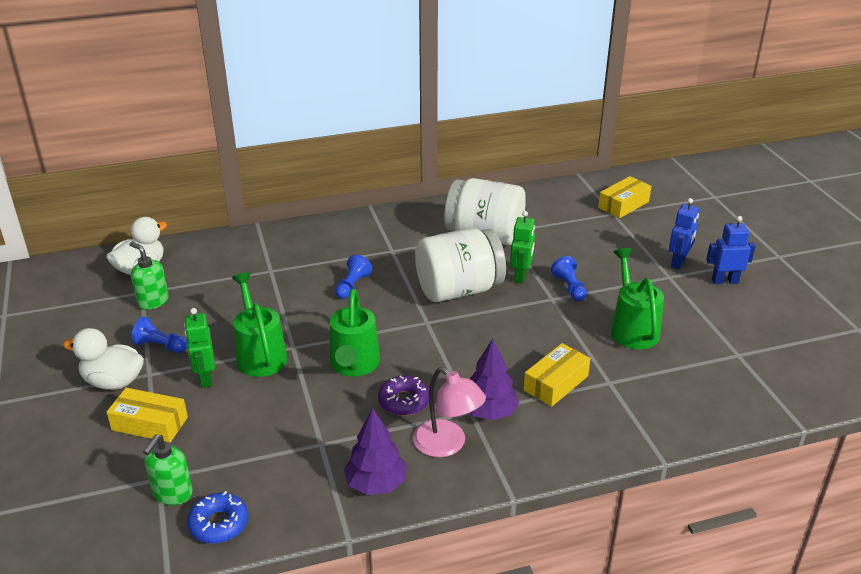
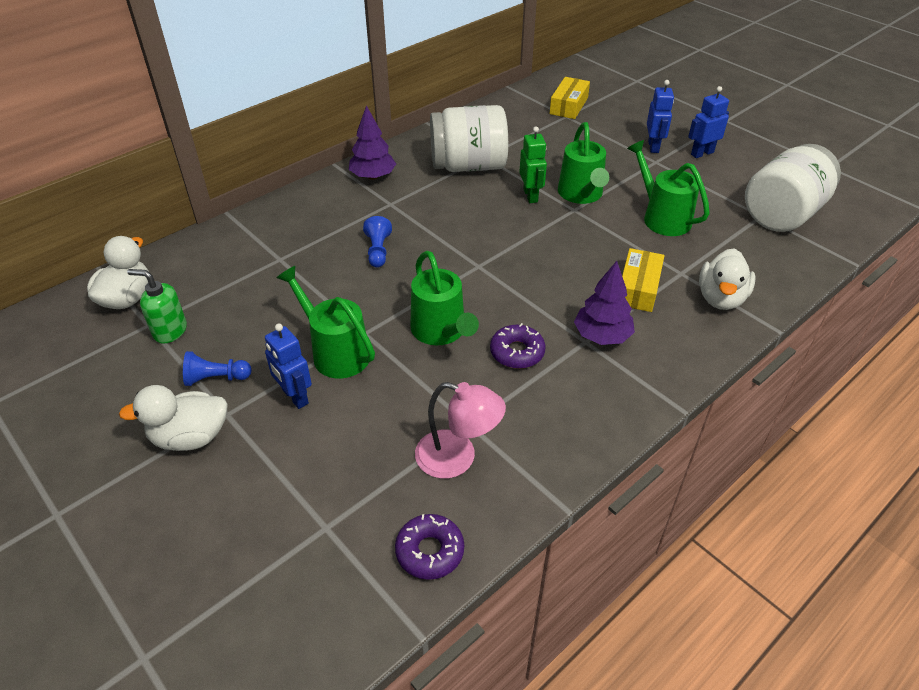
camera: 25 degrees left, 10 degrees up
(150, 424) = (269, 470): yellow box -> none
(172, 493) = (354, 538): green soap dispenser -> none
(205, 378) = (295, 397): green robot -> blue robot
(219, 524) = (430, 551): blue donut -> purple donut
(376, 484) = (554, 445): purple tree -> purple tree (373, 176)
(447, 445) = (589, 381): pink lamp -> pink lamp (457, 458)
(458, 290) = (484, 225): white jar -> white jar (782, 214)
(569, 288) = (581, 195): blue pawn -> green watering can
(629, 416) = (721, 298): none -> white duck

